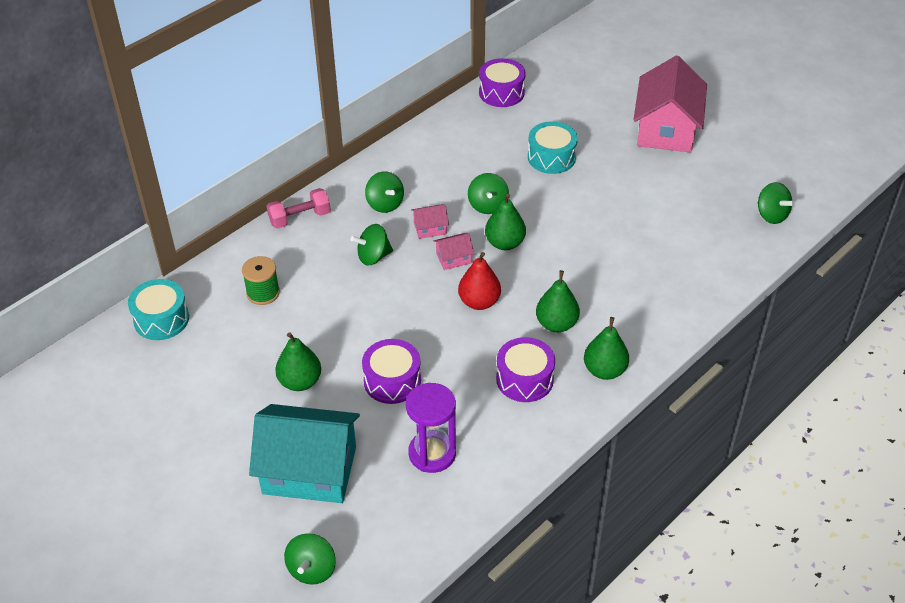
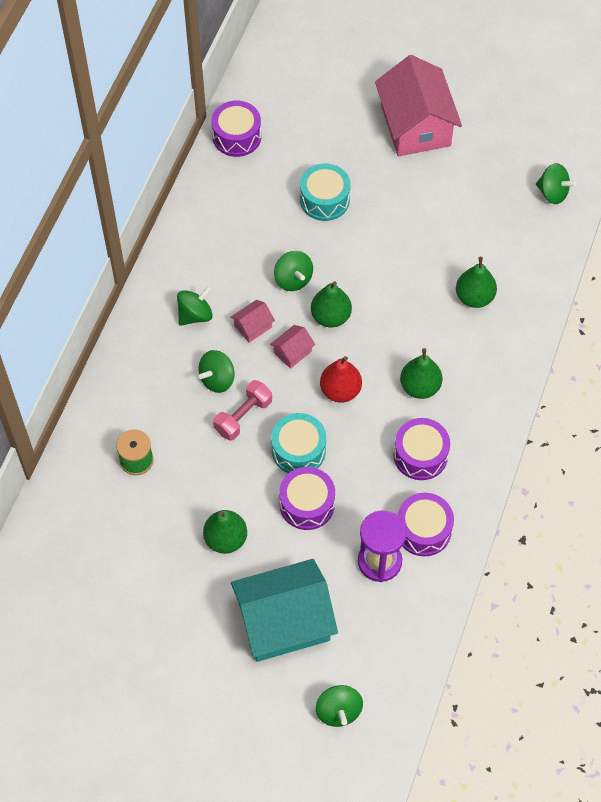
camera: 25 degrees left, 15 degrees up
(161, 319) = (57, 527): turquoise drum -> turquoise drum (298, 450)
(300, 218) = (122, 363): pink dumbbell -> pink dumbbell (243, 416)
(385, 204) = (195, 315): green spinning top -> green spinning top turned 75 degrees counterclockwise
(491, 443) = (423, 530): none -> purple drum
(604, 370) = (483, 418): green pear -> green pear (474, 297)

